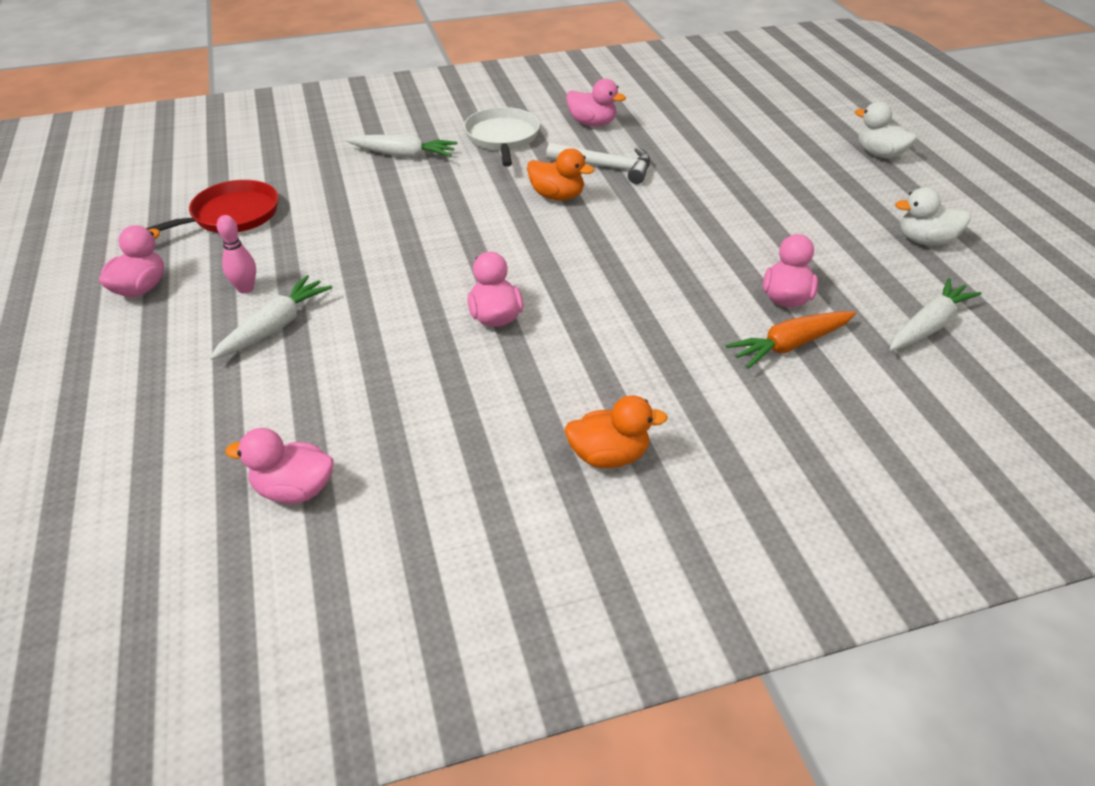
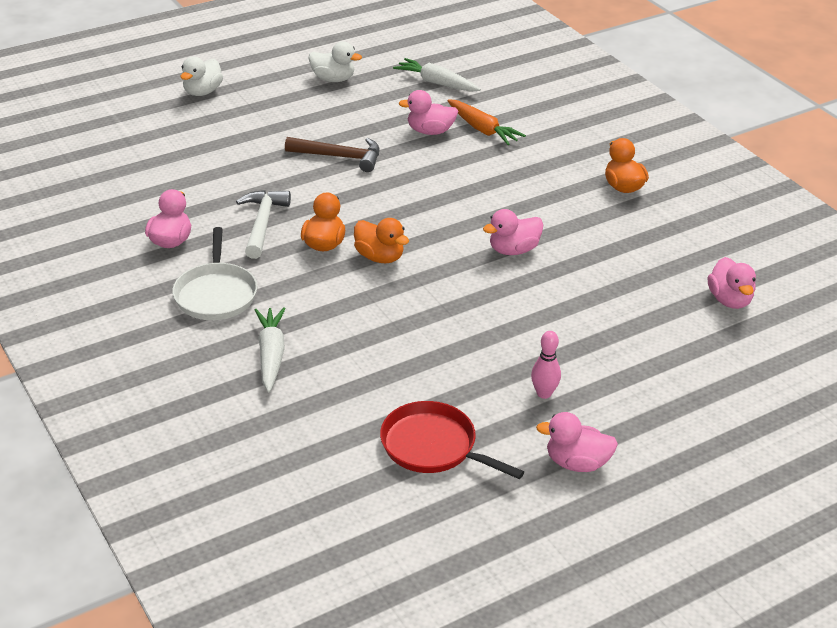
camera: 105 degrees left, 5 degrees down
(275, 327) = (583, 359): white carrot -> none
(502, 138) = (216, 294): white pan -> white pan turned 75 degrees counterclockwise
(521, 225) = (379, 257): none -> orange duck
(728, 224) = (339, 157): none -> brown hammer
(925, 240) = (333, 79): white duck -> white duck turned 60 degrees counterclockwise

